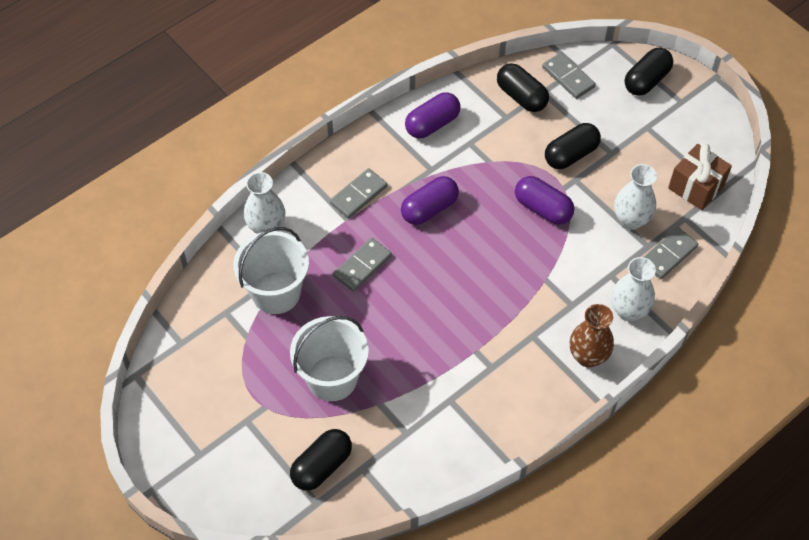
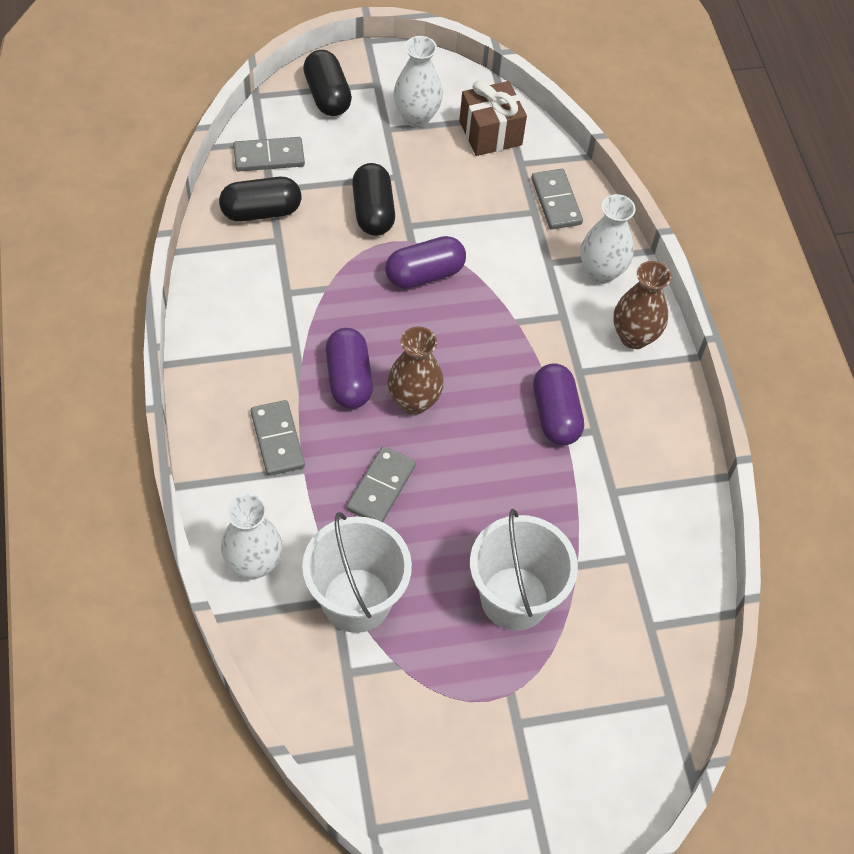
camera: 65 degrees left, 0 degrees up
(322, 466) = (625, 668): black capsule -> none
(362, 266) = (381, 487): grey domino -> grey domino turned 45 degrees clockwise
(432, 124) = (233, 313): purple capsule -> purple capsule (555, 415)
(438, 252) = (414, 401): none -> brown vase
(631, 220) = (493, 208): white vase -> white vase (416, 117)

